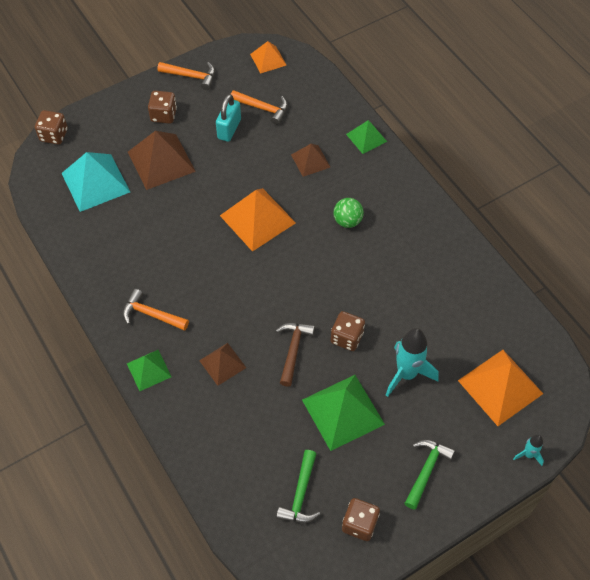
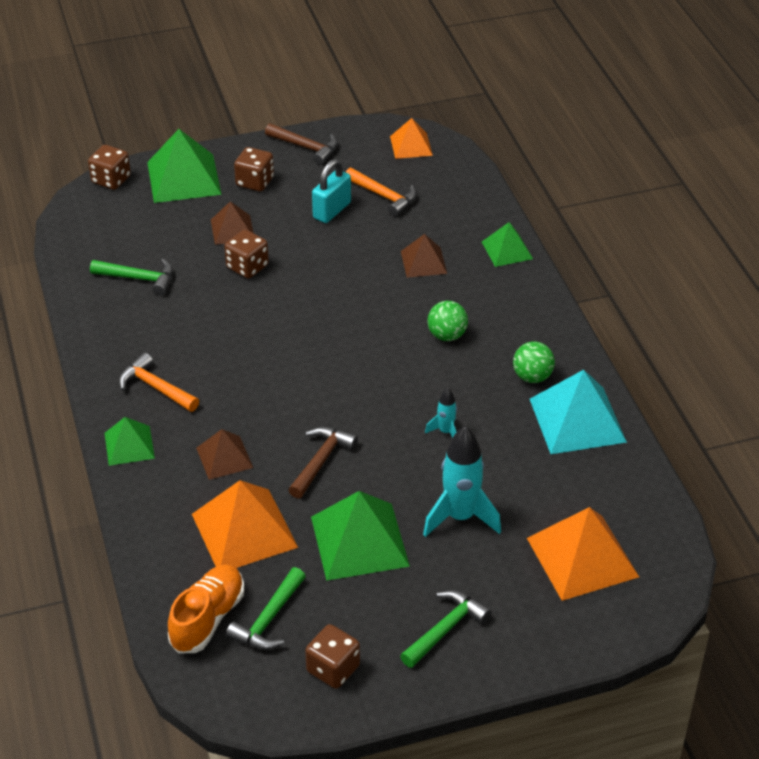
camera: 15 degrees right, 15 degrees down
(95, 182) = (142, 237): turquoise pyramid -> turquoise pyramid (577, 420)
(106, 220) = (139, 278): none -> green hammer
(109, 122) = (184, 178): none -> green pyramid
(161, 161) = (232, 229): brown pyramid -> brown pyramid, size x0.58
(191, 76) = (306, 147): orange hammer -> brown hammer
(257, 219) = (330, 312): orange pyramid -> orange pyramid (244, 530)
(257, 505) = (207, 618): none -> orange shoe
(347, 337) = (396, 461): brown dice -> brown dice (247, 267)
(418, 243) = (532, 377): none -> green ball
(528, 454) = (592, 641): turquoise rocket -> turquoise rocket (445, 432)

